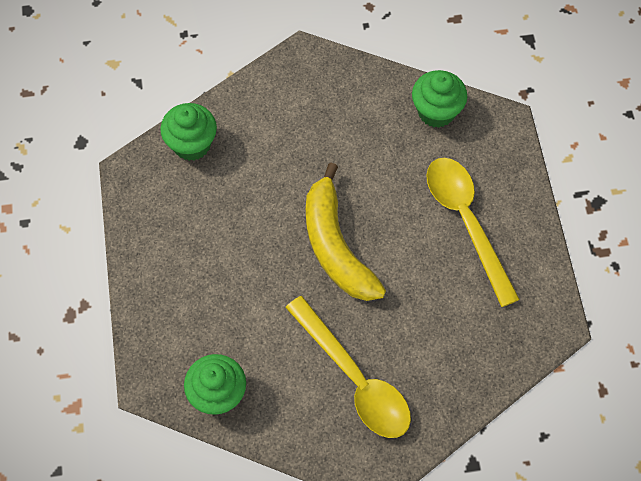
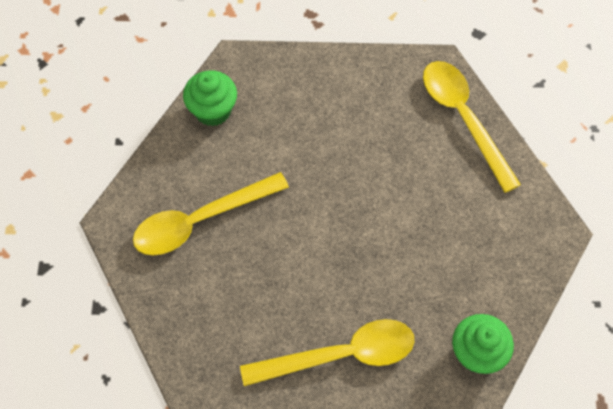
camera: 100 degrees right, 0 degrees up
(192, 144) = (463, 118): green cupcake -> yellow spoon
(336, 246) = (335, 227): yellow banana -> none

